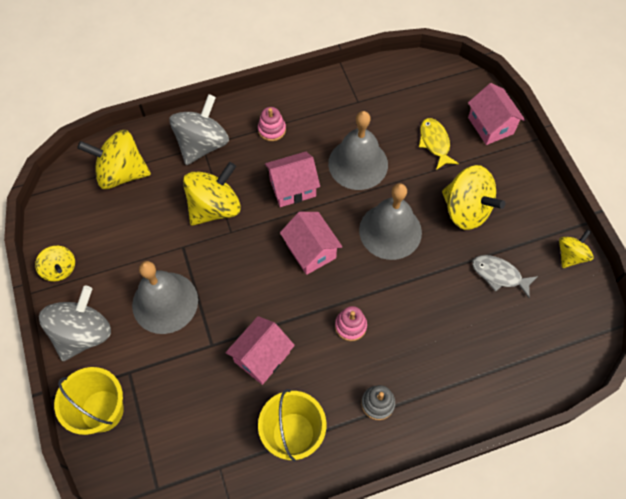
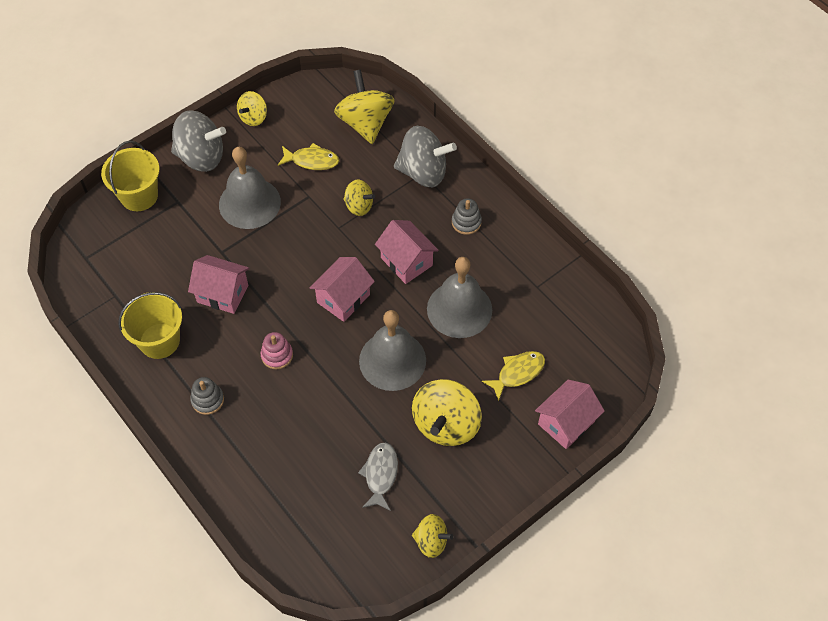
camera: 70 degrees right, 5 degrees down
(142, 231) = (312, 161): none -> yellow fish
(215, 207) = (359, 206): yellow spinning top -> yellow spinning top, size x0.57
(272, 130) = (466, 222): pink stacking toy -> grey stacking toy

